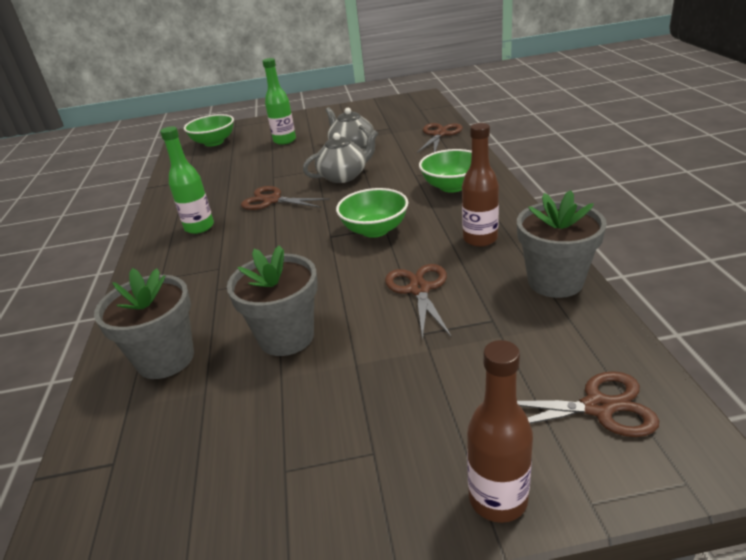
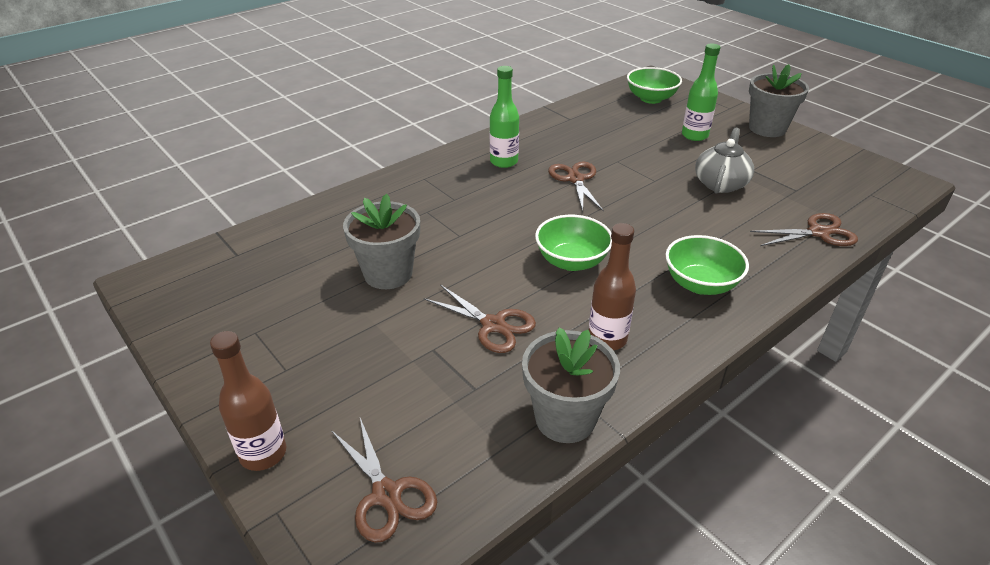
camera: 55 degrees right, 5 degrees up
(165, 359) = (336, 227): grey flower pot -> grey flower pot (767, 128)
(344, 176) = (656, 202): grey teapot -> none
(419, 289) = (493, 325): brown scissors -> brown scissors turned 75 degrees clockwise

